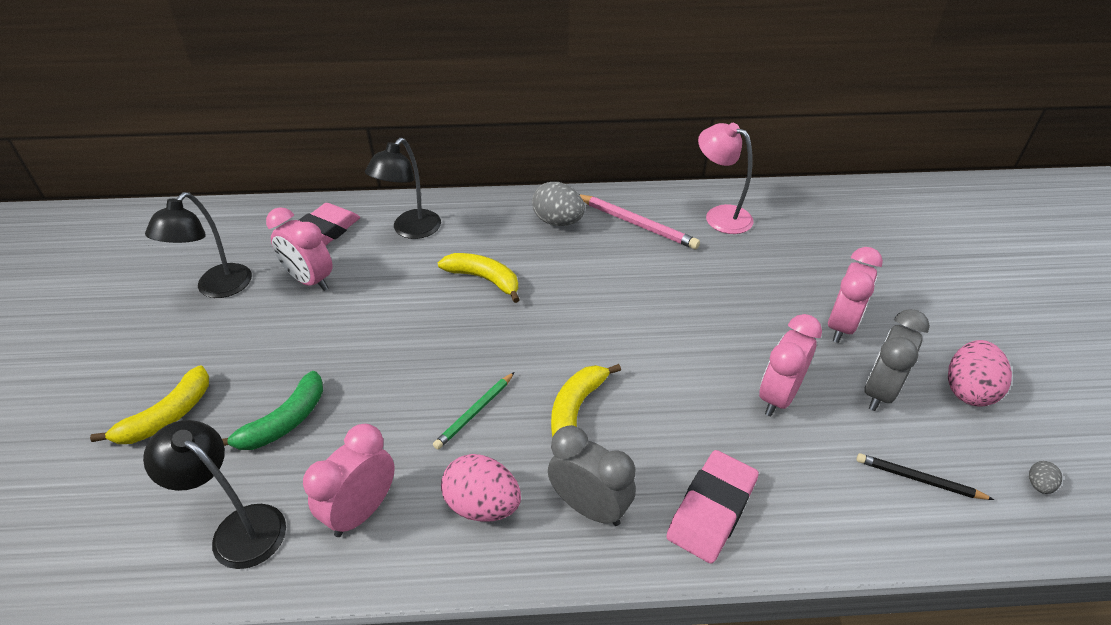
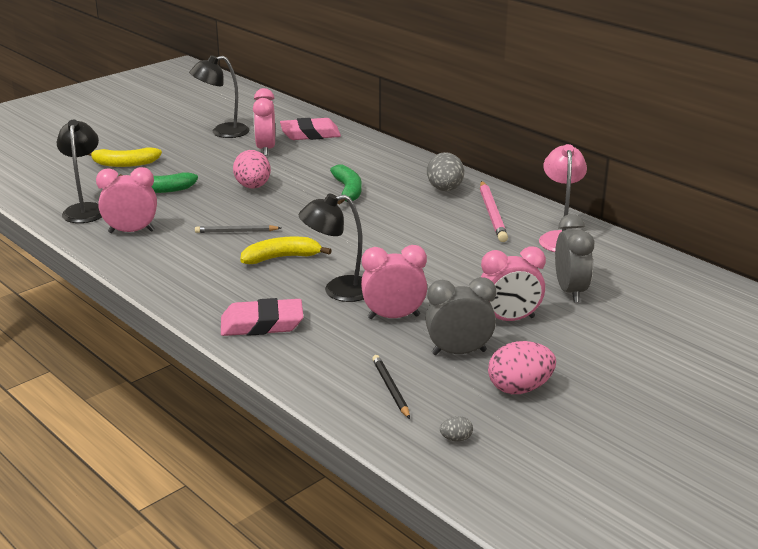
camera: 50 degrees right, 15 degrees down
(411, 230) = (354, 154): black lamp -> black lamp (338, 291)
(475, 412) = (236, 231): green pencil -> grey pencil
(482, 505) = (175, 259): pink egg -> pink egg (253, 187)
(484, 279) = (348, 191): yellow banana -> green banana
(589, 507) = (214, 288): grey clock -> grey clock (570, 291)

